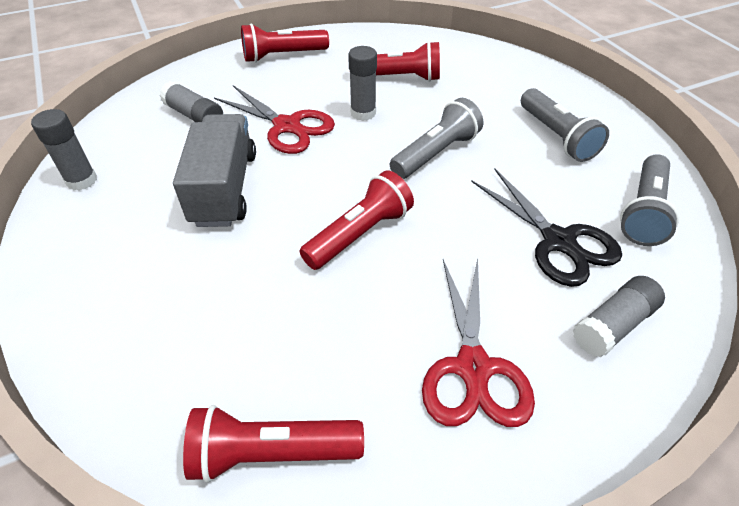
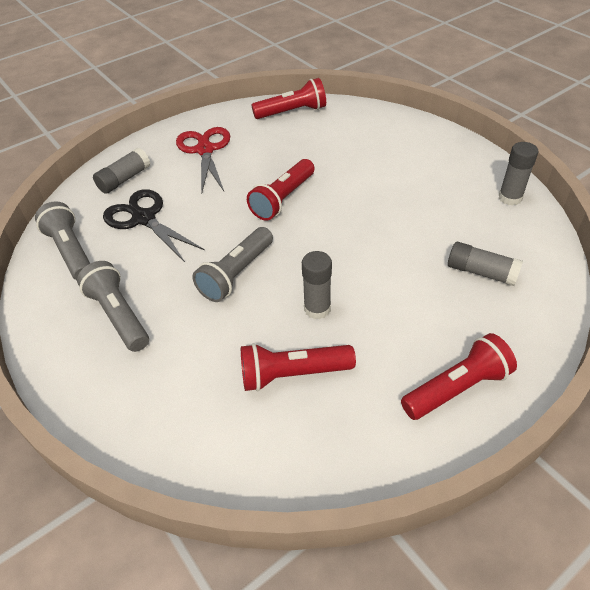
camera: 170 degrees right, 0 degrees up
(225, 188) = (397, 211): grey truck -> none
(287, 126) = (385, 277): red scissors -> none
(643, 211) = (71, 251): grey flashlight -> grey flashlight turned 45 degrees counterclockwise

